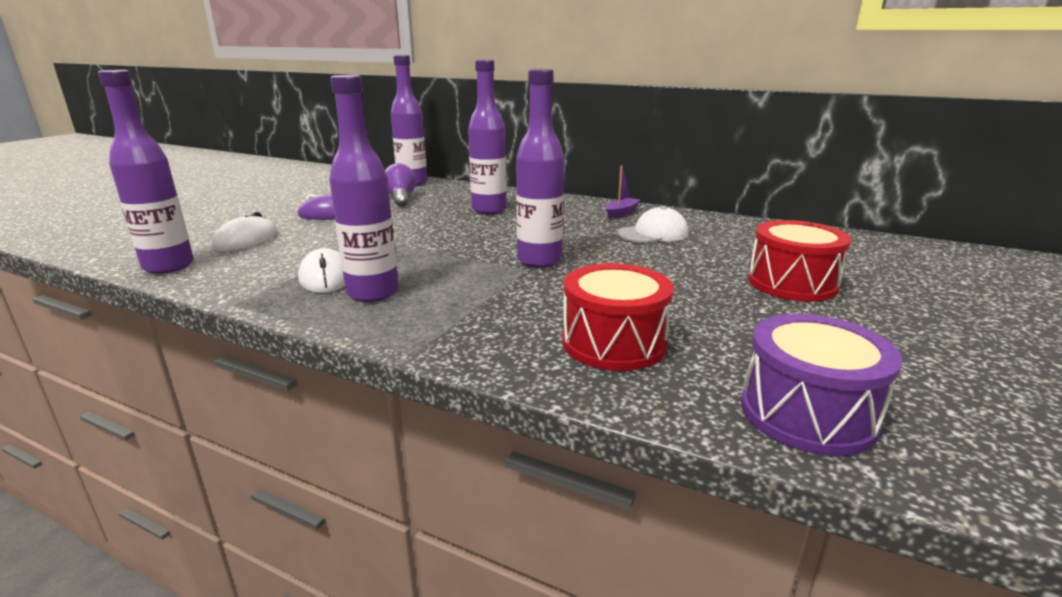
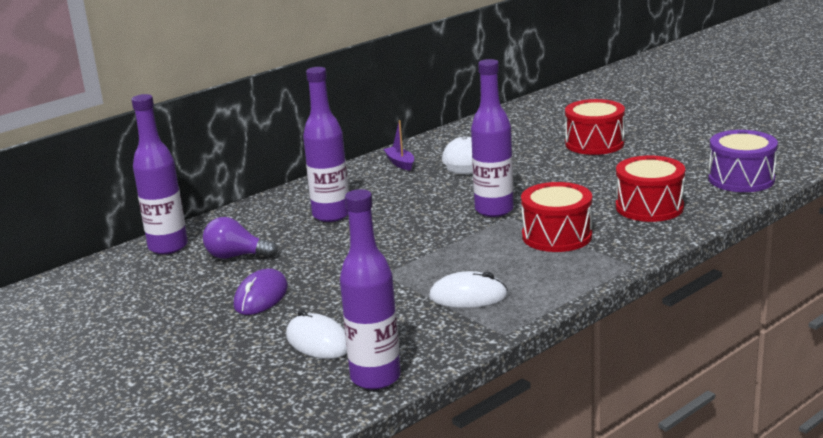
camera: 65 degrees left, 0 degrees up
(373, 293) = (519, 277): purple bottle -> none
(487, 298) = (557, 236): none -> red drum

